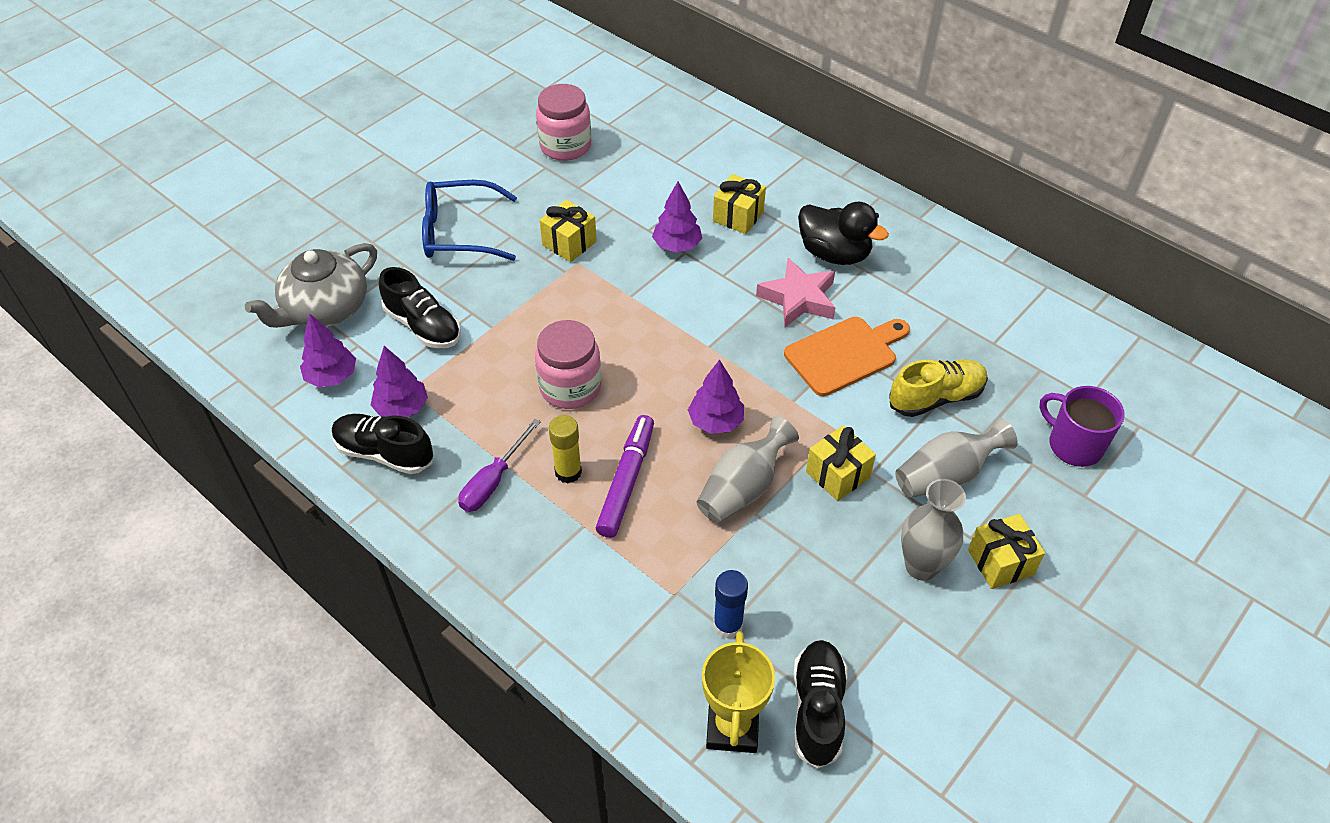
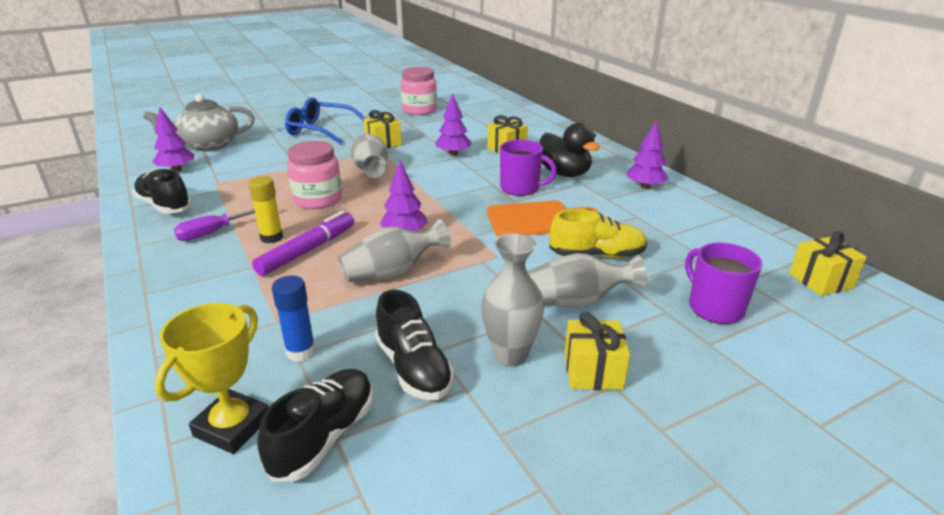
camera: 20 degrees right, 20 degrees down
(402, 408) = (200, 189): purple tree -> purple tree (645, 187)
(423, 326) = (256, 160): black shoe -> black shoe (413, 368)
(593, 308) = (371, 170): none -> grey vase
(798, 298) = (521, 188): pink star -> purple mug
(837, 475) = (478, 281): yellow gift -> yellow gift (820, 281)

